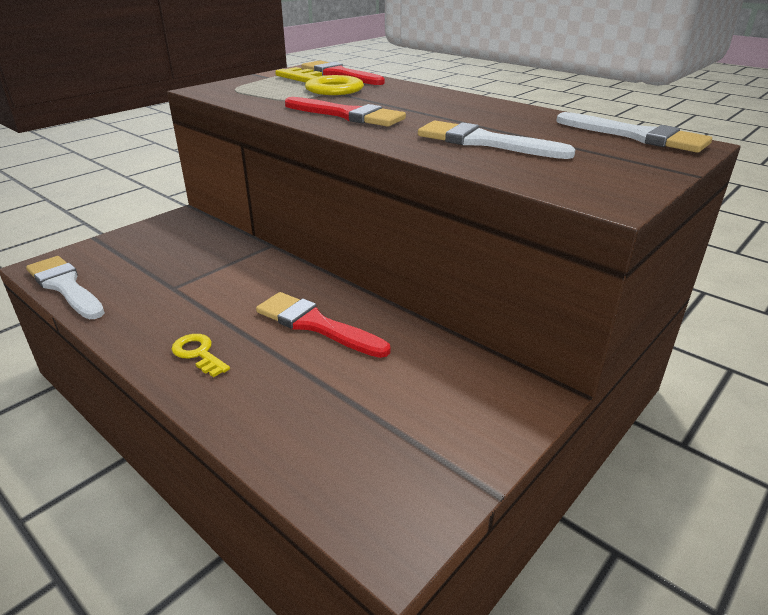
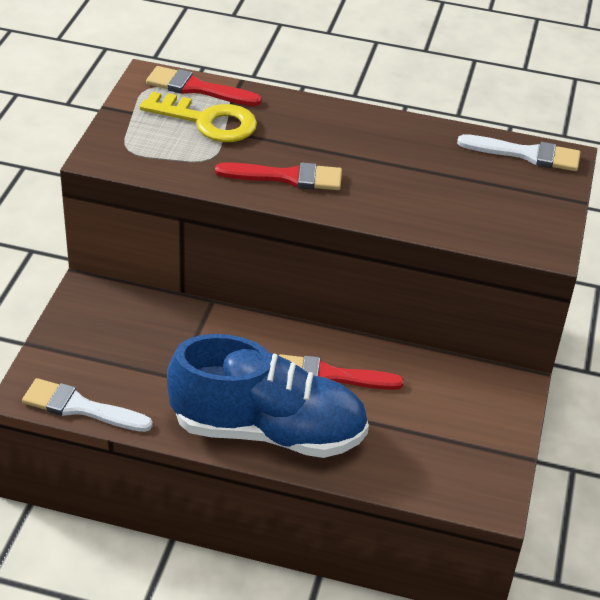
camera: 30 degrees left, 10 degrees up
(198, 353) = (268, 431): yellow key -> blue shoe
(484, 142) = (427, 195): white brush -> none

